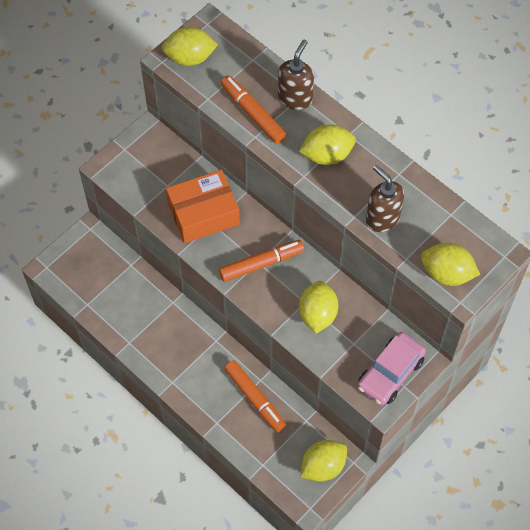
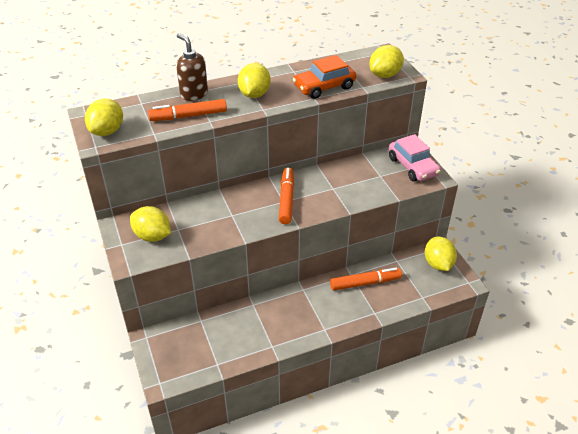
camera: 65 degrees left, 20 degrees down
(203, 214) = (220, 217): orange box -> none
(317, 314) = (347, 185): yellow lemon -> yellow lemon (152, 236)
(382, 218) = (324, 87): brown soap dispenser -> orange car

